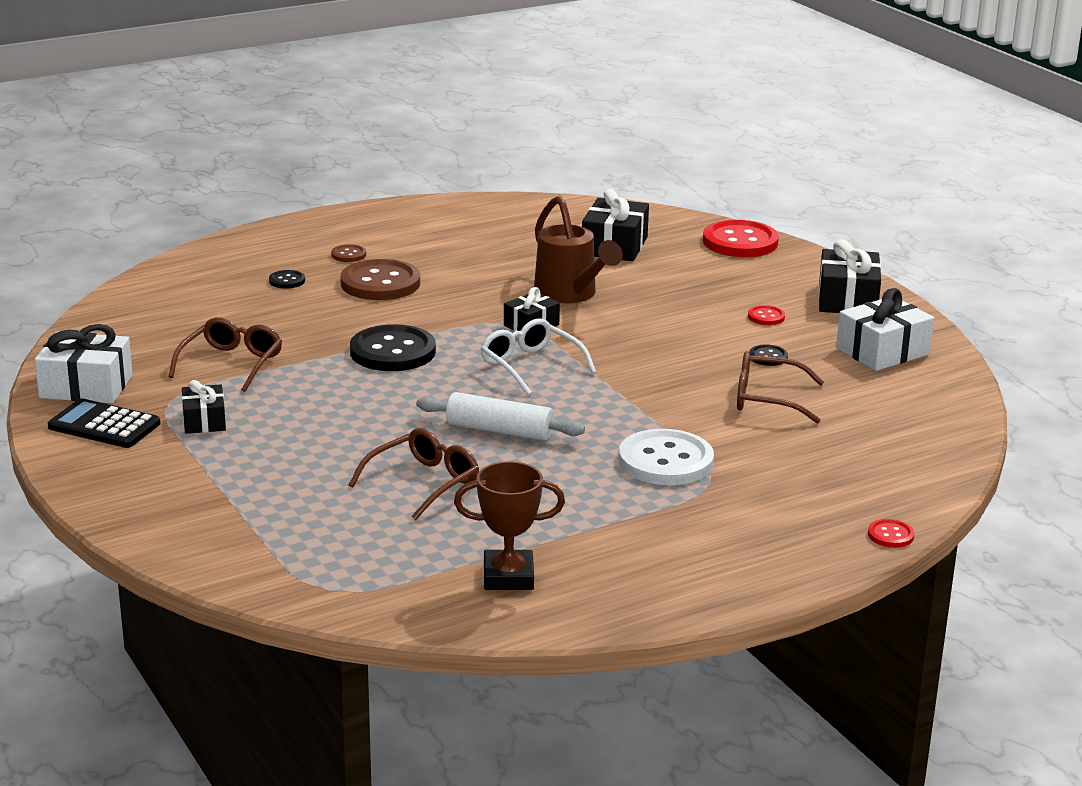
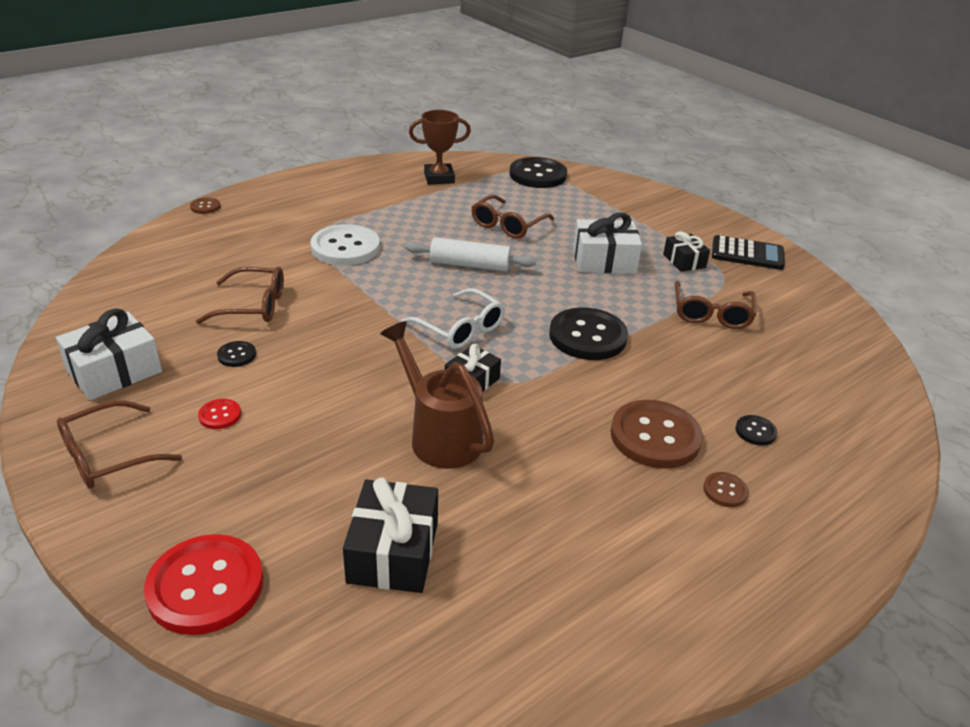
camera: 170 degrees right, 10 degrees up
(86, 386) = (797, 284): white gift -> white gift (604, 260)
(325, 576) = (537, 175): none -> black button
(847, 299) = (107, 456): black gift -> brown glasses
(890, 535) = (205, 207): red button -> brown button

